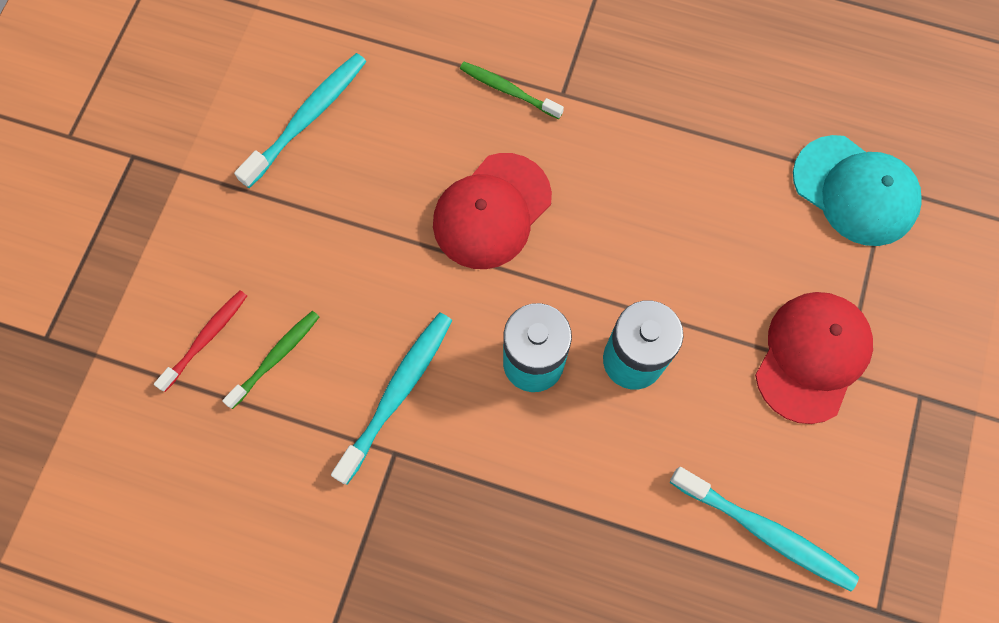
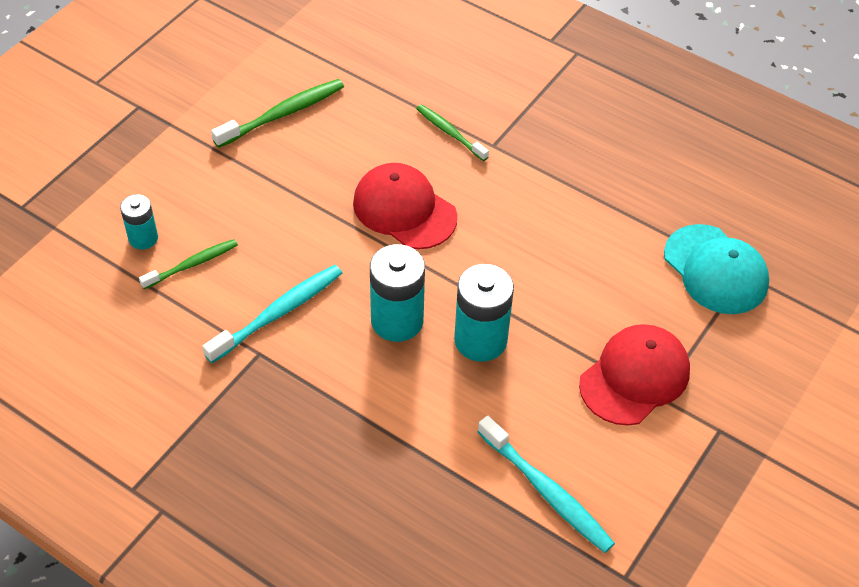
camera: 15 degrees right, 20 degrees down
(206, 338) = (143, 238): red toothbrush -> turquoise battery
(307, 118) = (282, 114): turquoise toothbrush -> green toothbrush
(492, 211) = (404, 210): red cap -> red cap turned 75 degrees clockwise

